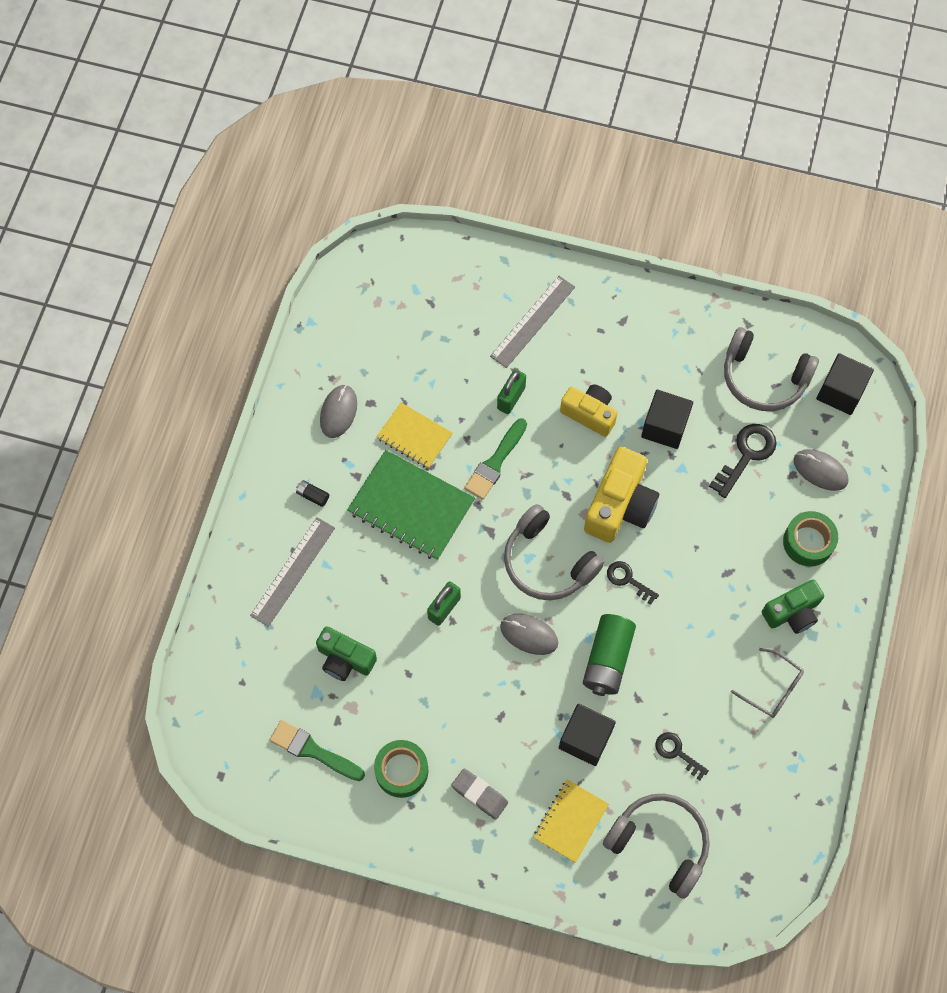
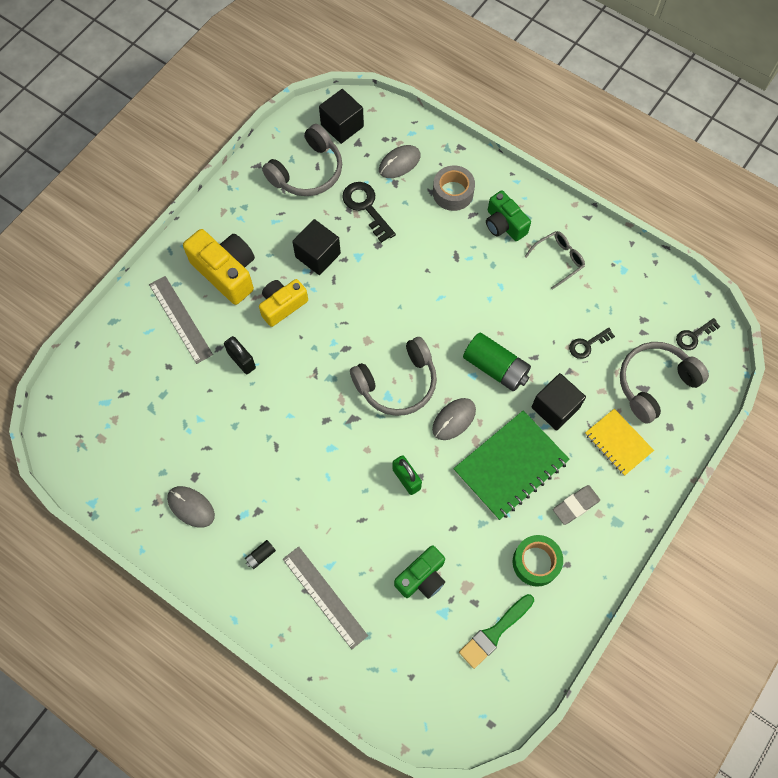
camera: 70 degrees left, 0 degrees up
(411, 506) = (305, 475): green notebook -> green notebook (510, 466)
(414, 436) = (242, 450): yellow notebook -> none
(495, 462) = (294, 393): green brush -> none
(511, 398) = (241, 360): green padlock -> black padlock
(620, 506) = (371, 312): yellow camera -> yellow camera (226, 272)
(628, 580) = (435, 328): black key -> black key (693, 336)
(792, 612) = (504, 224): green camera -> green camera turned 150 degrees clockwise
(808, 542) = (453, 193): green tape -> grey tape

